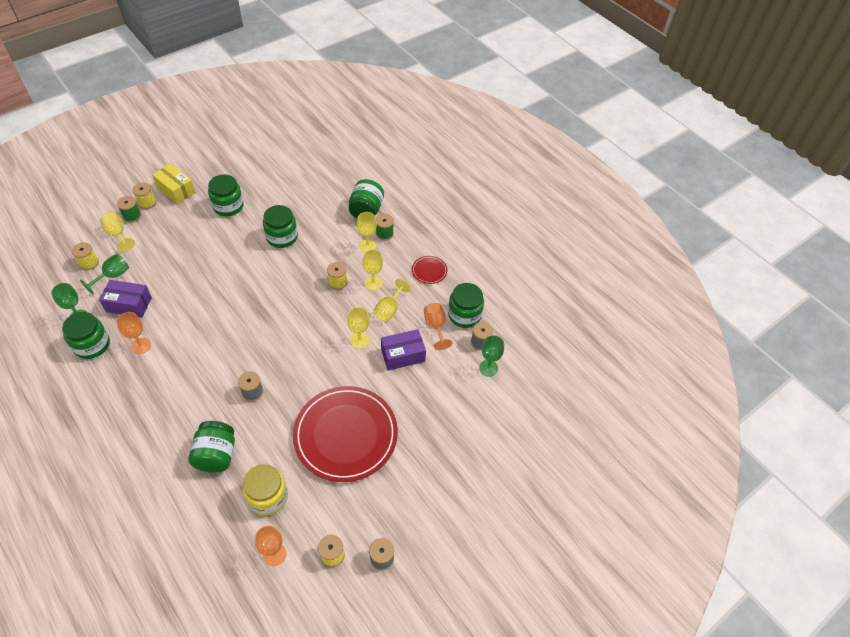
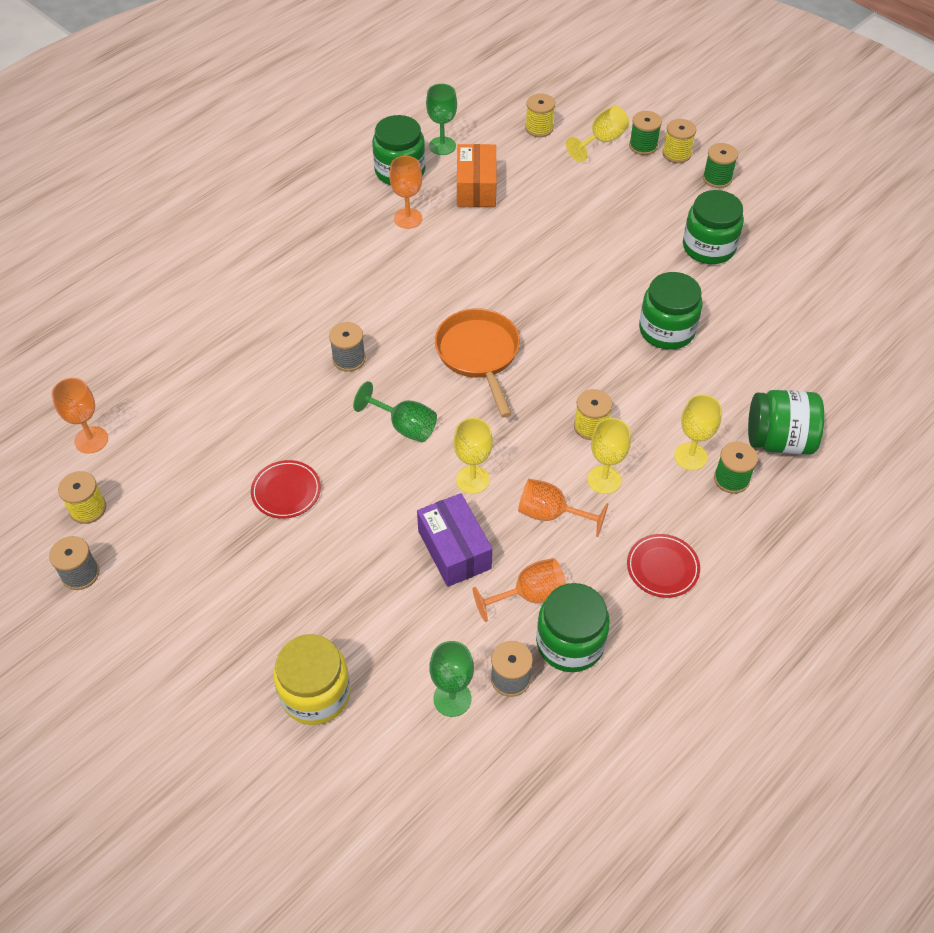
camera: 85 degrees right, 0 degrees up
(112, 276) = (522, 157): green goblet -> green goblet (404, 426)
(129, 304) = (476, 187): purple box -> orange box
(176, 190) = (717, 178): yellow box -> green spool
(216, 455) = (240, 342): green jar -> none
(268, 496) = (178, 414): yellow jar -> yellow jar (315, 693)
(272, 324) = (479, 355): none -> orange pan
(345, 435) = (286, 491): red plate -> red plate, size x0.41
(389, 309) = (551, 514): yellow goblet -> orange goblet

